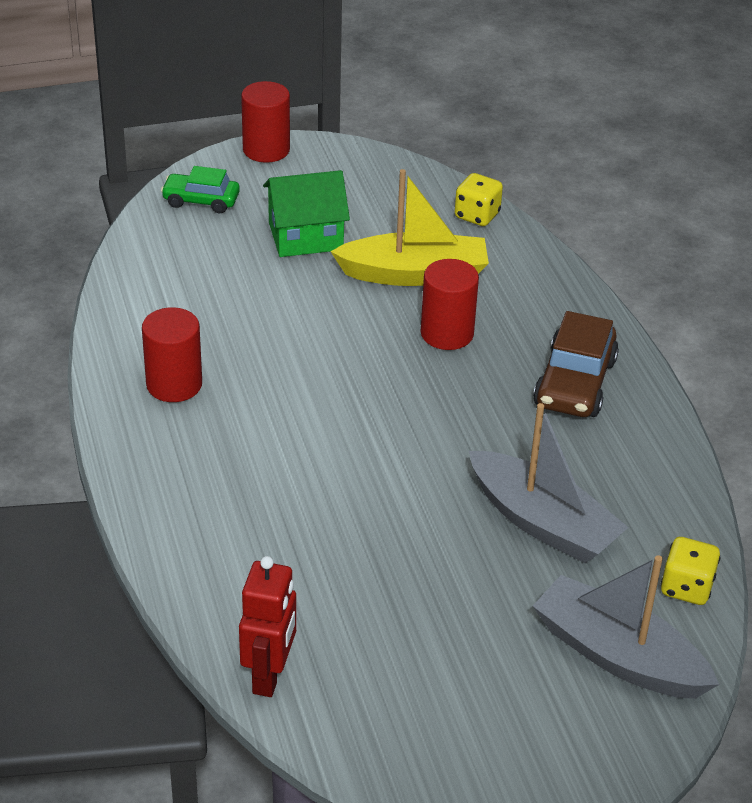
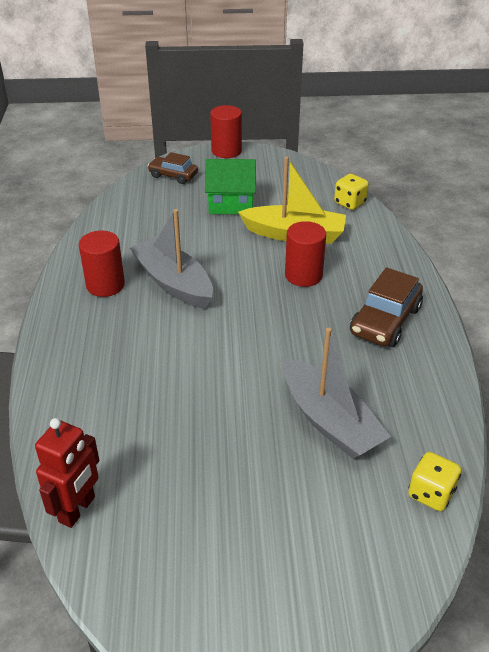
camera: 15 degrees right, 0 degrees up
(201, 201) = (173, 175): green car -> brown car
(618, 655) = (358, 543): grey boat -> grey boat (174, 283)

